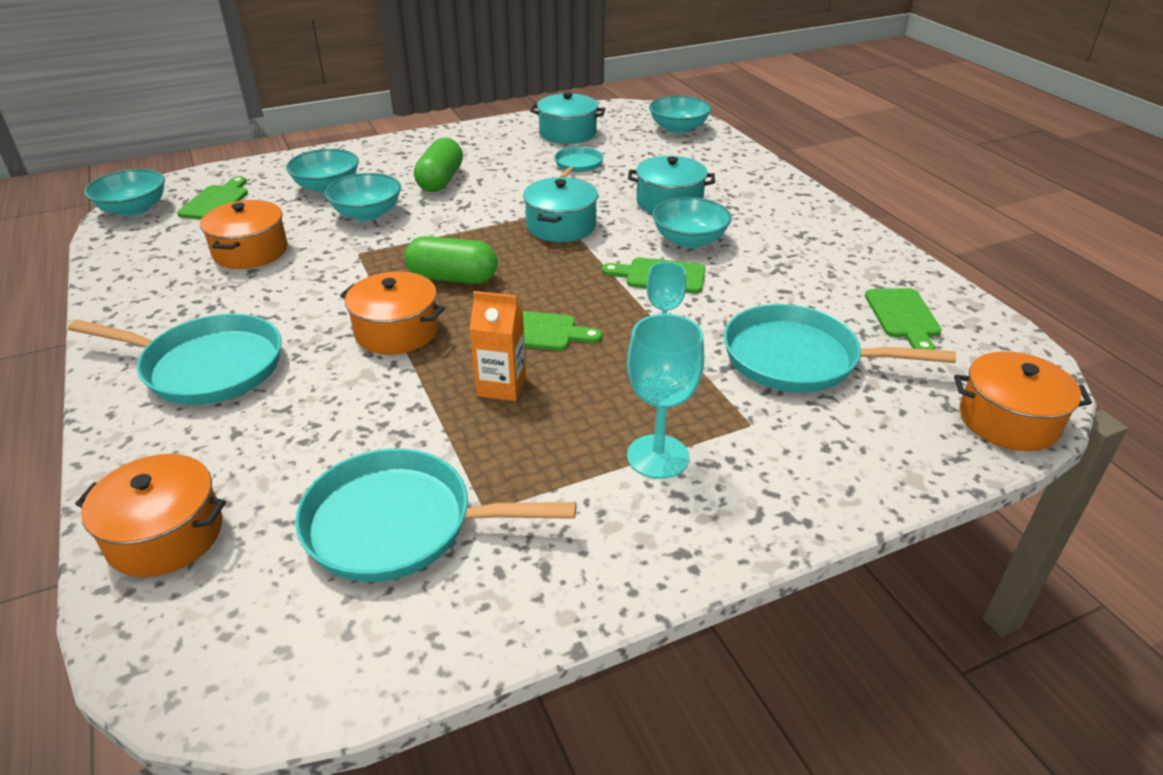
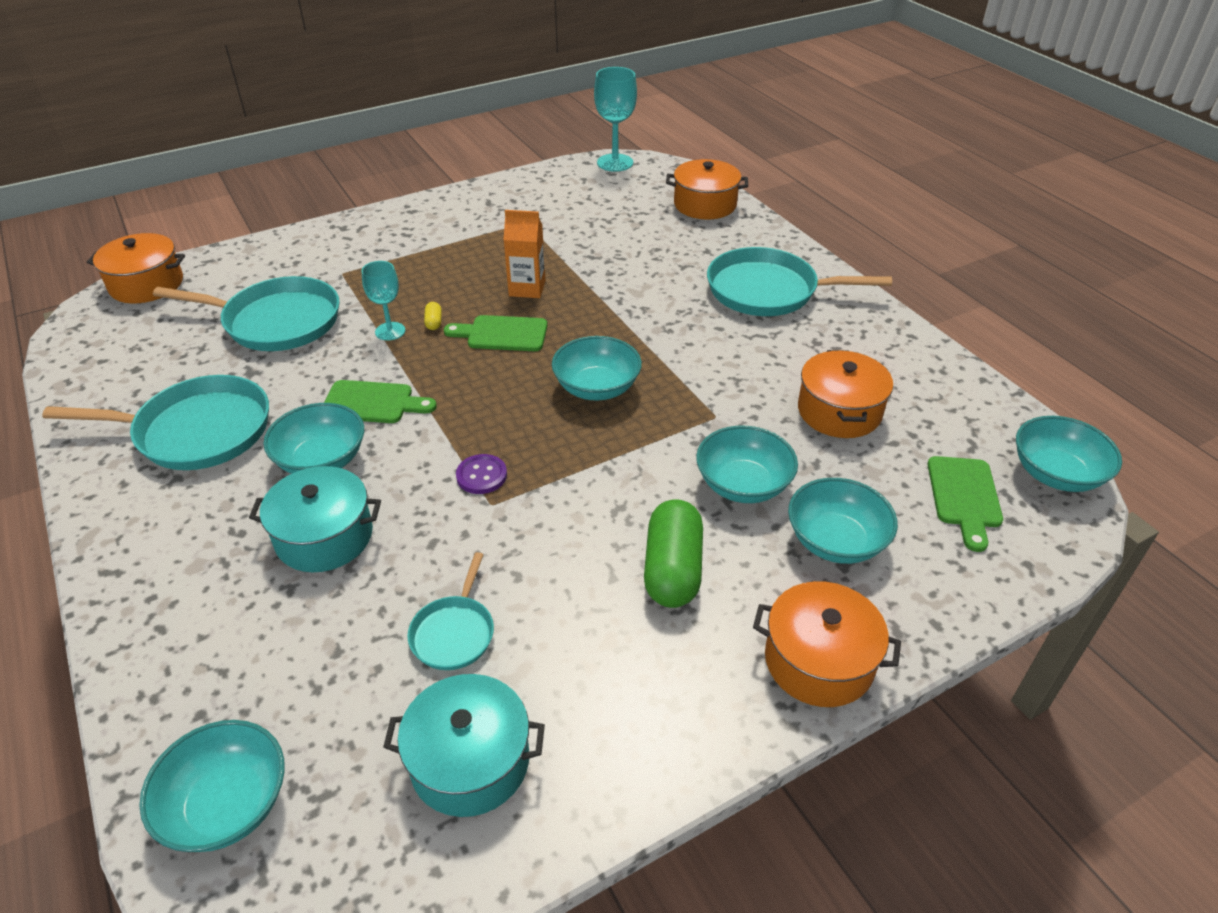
camera: 175 degrees right, 5 degrees up
(396, 331) = (629, 328): orange pot -> orange pot (819, 661)
(398, 524) = (575, 214): turquoise pan -> turquoise pan (197, 431)
(452, 278) = (597, 388): green capsule -> turquoise bowl
(561, 226) = (481, 475): turquoise pot -> purple button
(614, 348) = (434, 322): none -> yellow capsule
(658, 456) = (414, 252): turquoise goblet -> turquoise goblet (615, 163)
(903, 317) = (147, 367): green cutting board -> none

